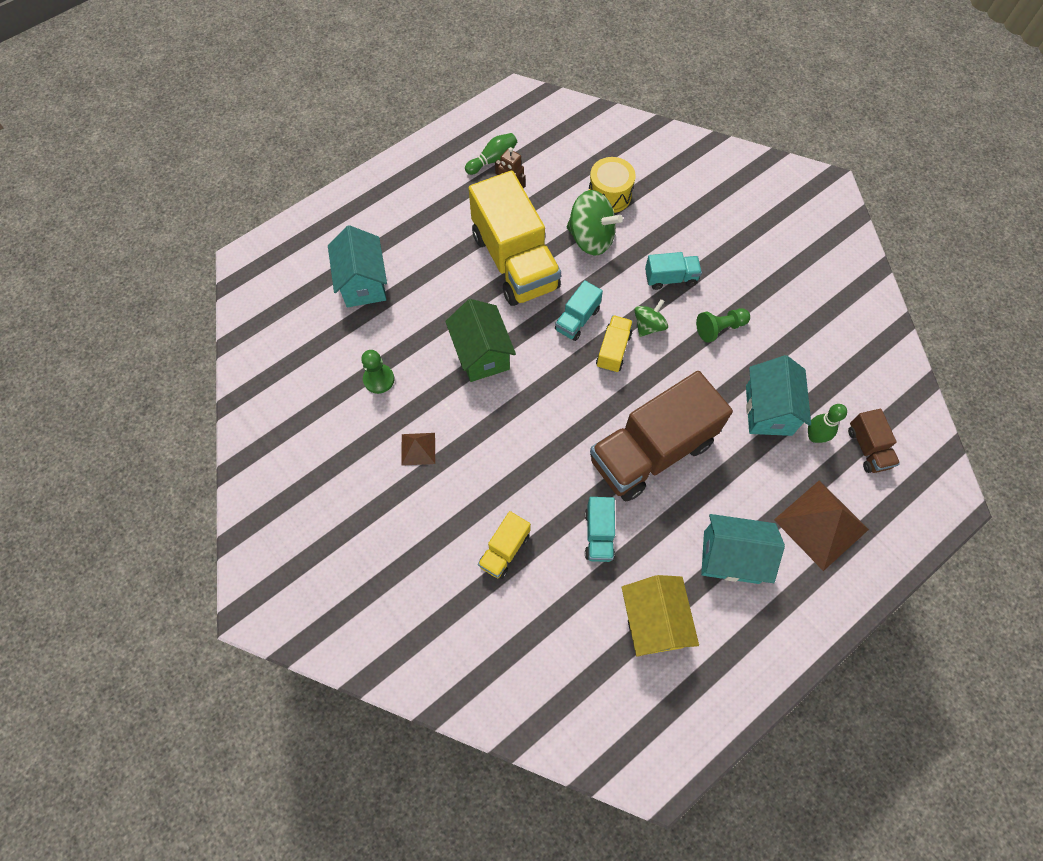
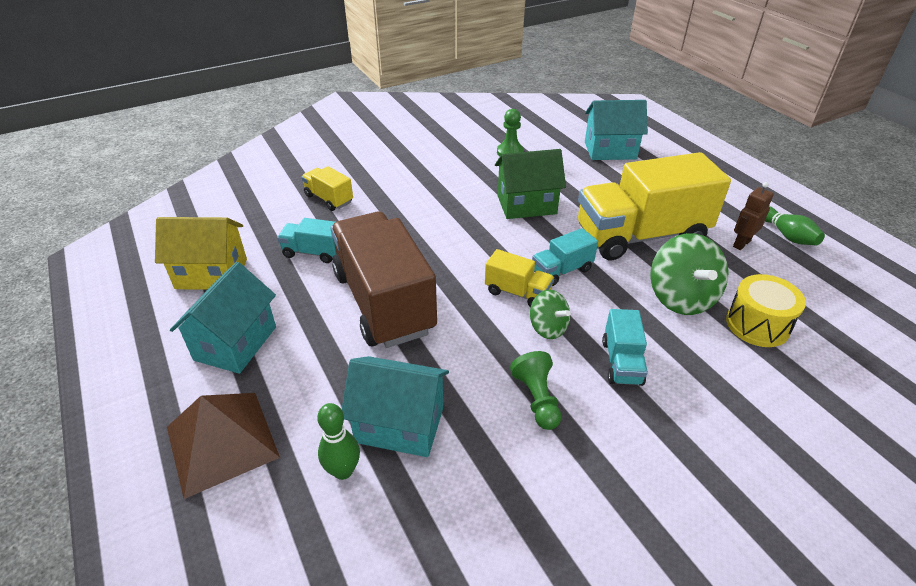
camera: 100 degrees right, 25 degrees down
(418, 448) = (439, 166): brown pyramid -> none
(577, 319) = (562, 271): turquoise truck -> turquoise truck turned 75 degrees counterclockwise
(591, 238) = (681, 297): green spinning top -> green spinning top turned 45 degrees counterclockwise
(868, 448) = (297, 541): brown truck -> none

